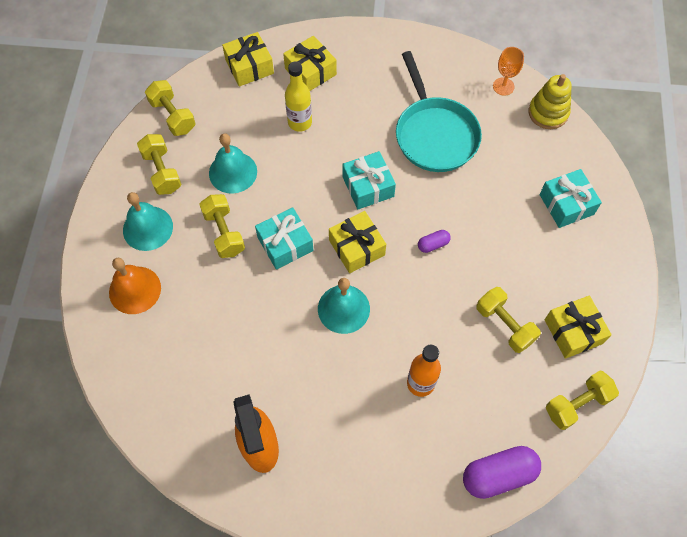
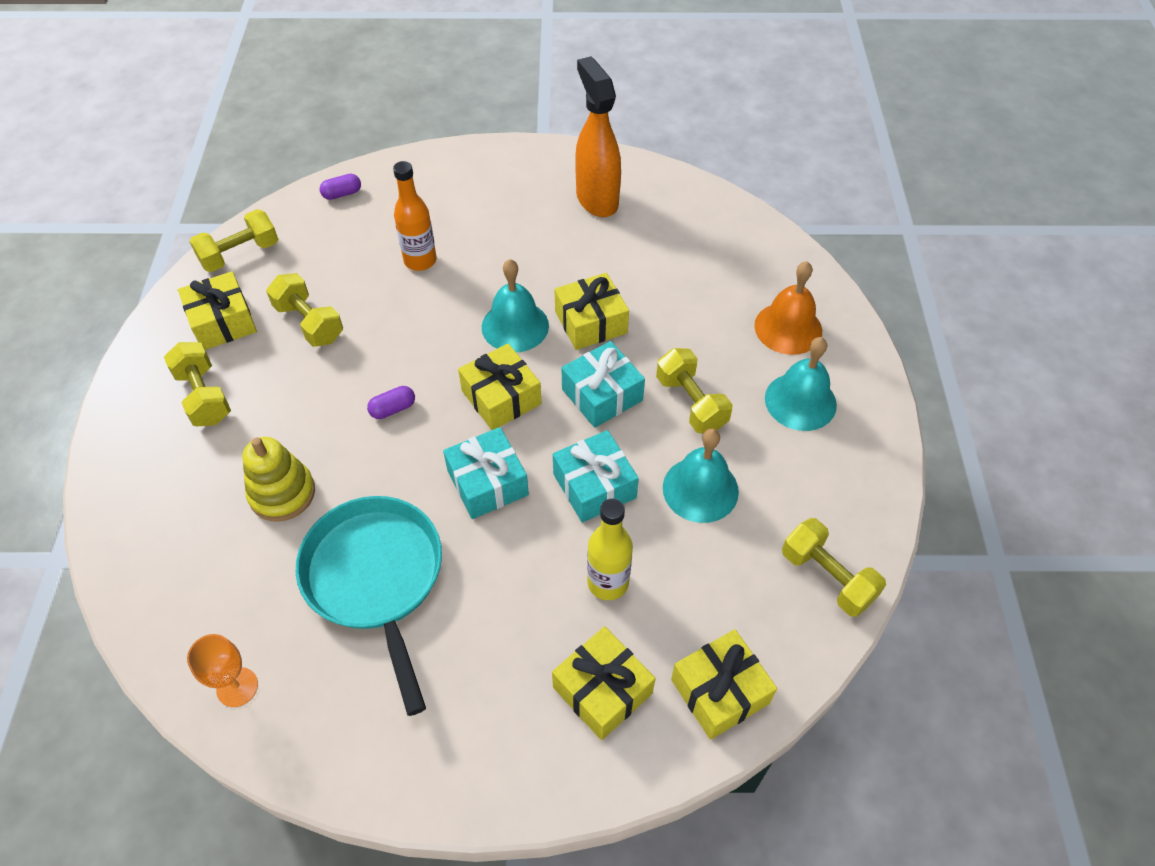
camera: 175 degrees right, 10 degrees down
(162, 172) = (809, 481): yellow dumbbell -> yellow dumbbell (204, 396)
(284, 307) = (591, 322): none -> yellow gift
(498, 475) = (342, 194): purple capsule -> purple capsule, size x0.49
(548, 113) = (167, 637): yellow stacking toy -> yellow stacking toy (282, 493)
(566, 204) = (183, 478): turquoise gift -> turquoise gift (594, 486)

